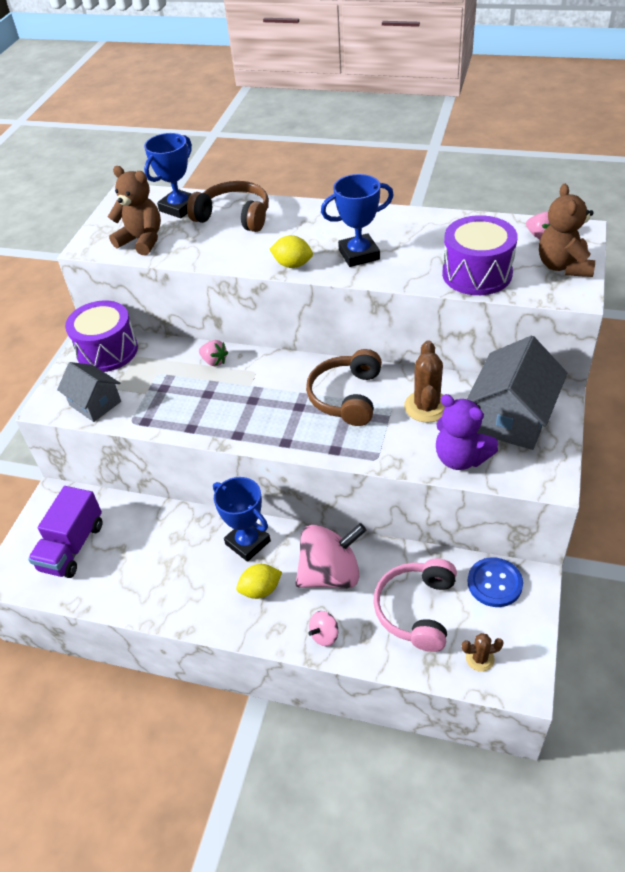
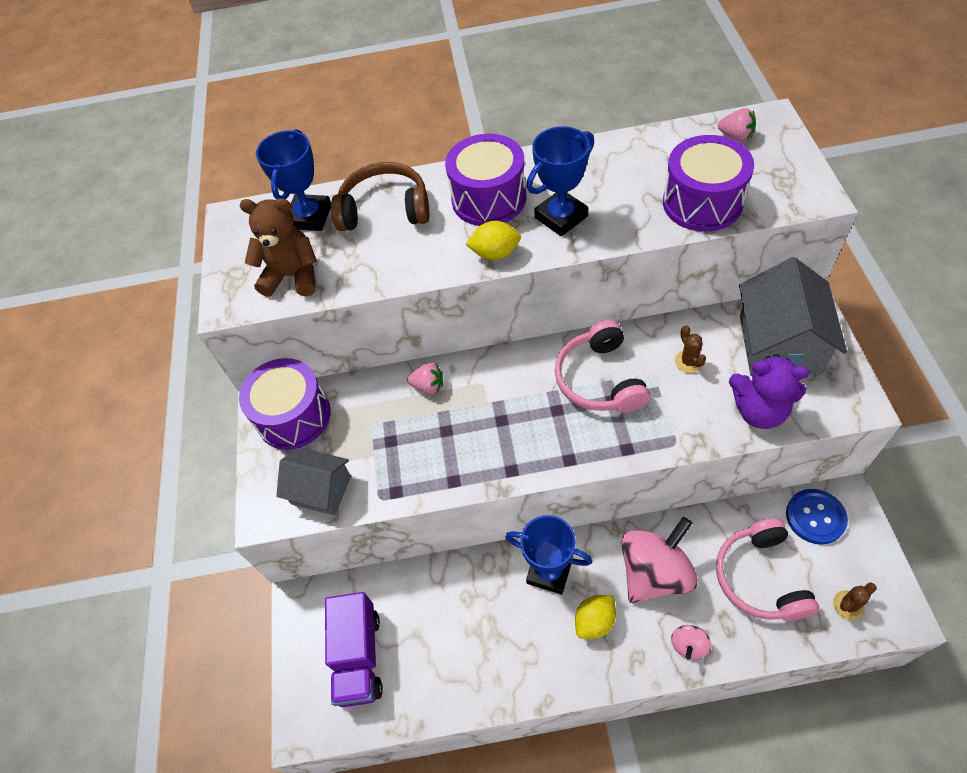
camera: 20 degrees left, 10 degrees up
(314, 229) = (489, 198): none -> purple drum
(346, 396) = (600, 379): brown headphones -> pink headphones
(426, 406) = (688, 362): brown cactus -> brown cactus, size x0.56
(563, 266) = (783, 166): brown teddy bear -> none

